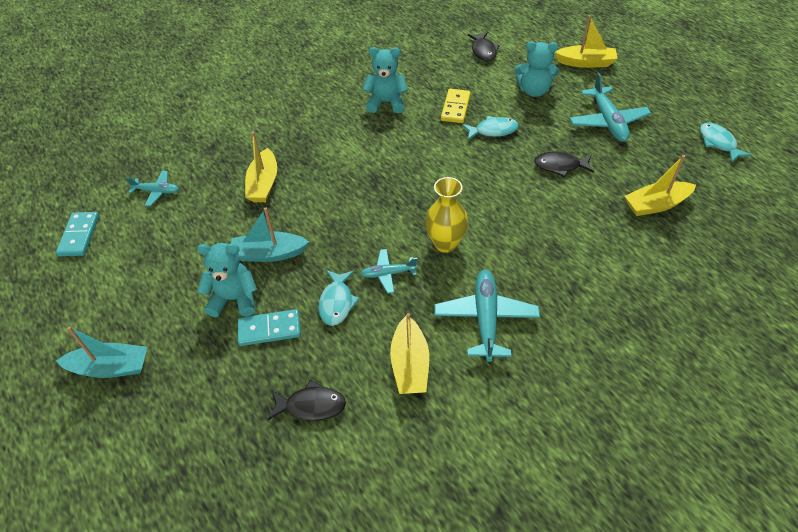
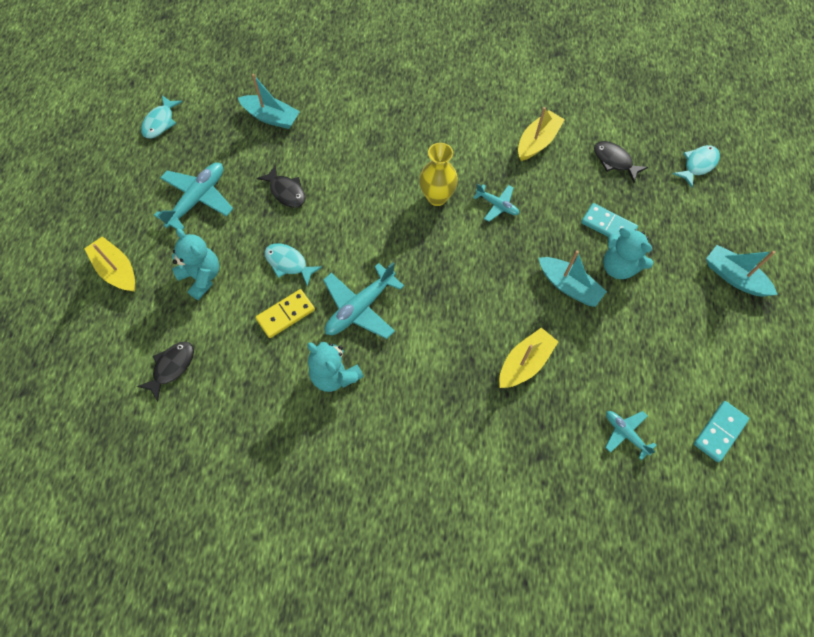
camera: 140 degrees left, 15 degrees up
(337, 302) = (549, 211): turquoise fish -> turquoise fish (698, 165)
(485, 318) = (466, 133): turquoise plane -> turquoise plane (360, 308)
(656, 205) = (271, 117): yellow boat -> turquoise boat

